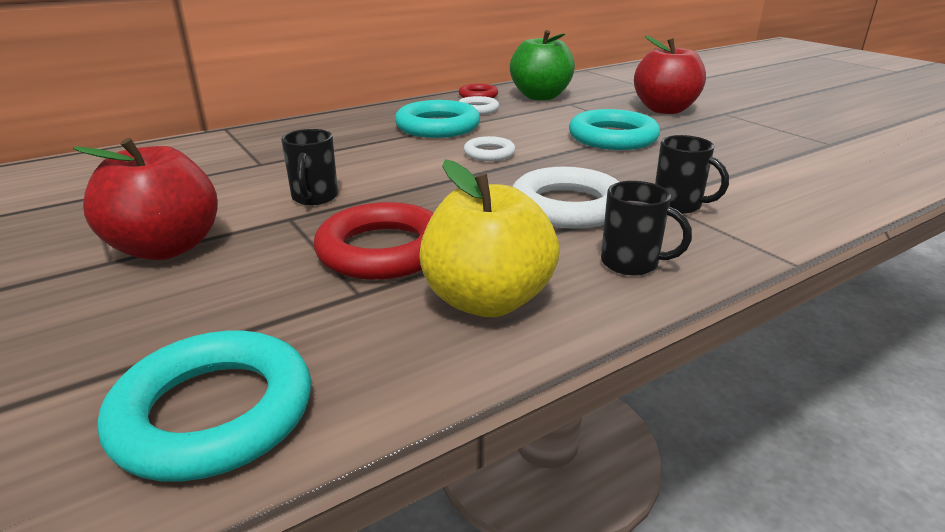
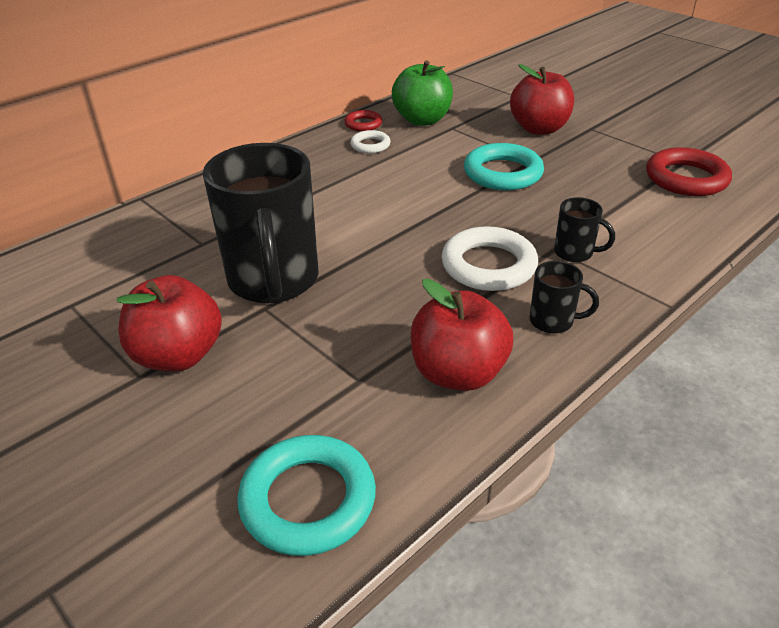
camera: 10 degrees left, 10 degrees up
(314, 198) = (274, 281): black mug -> black mug, size x2.30
(383, 250) = (359, 334): red ring -> red ring (686, 178)
(437, 126) = (342, 174): turquoise ring -> none
(487, 300) = (458, 373): yellow apple -> red apple
(489, 153) = (402, 206): white ring -> none

